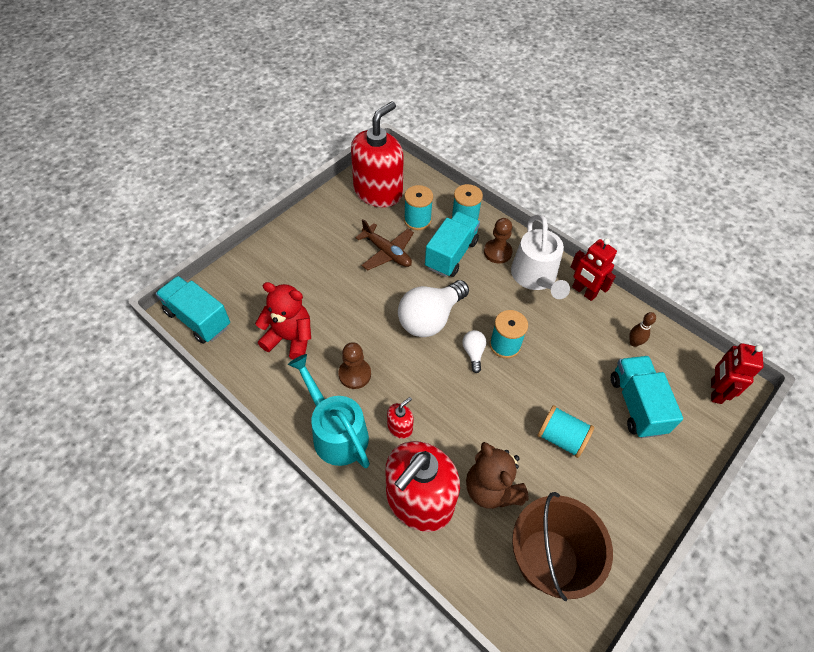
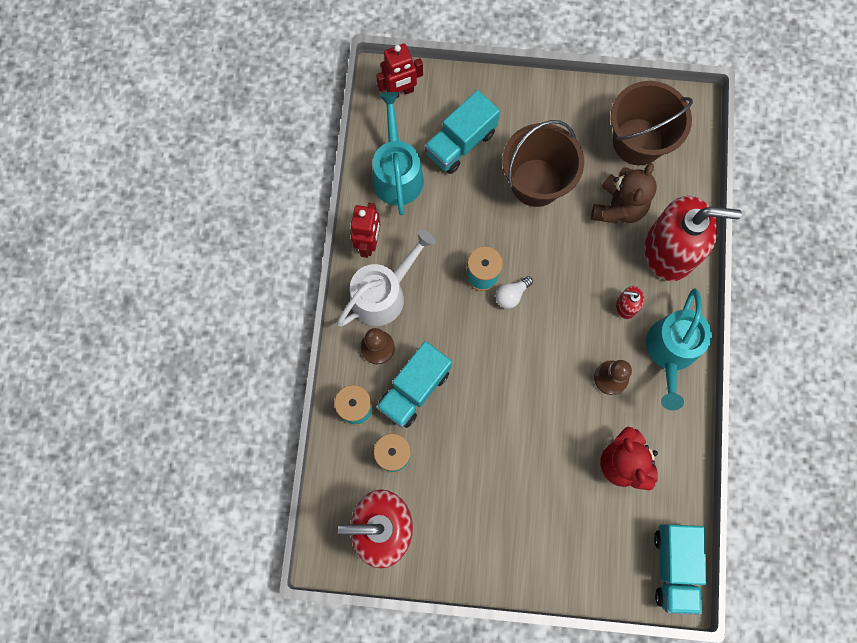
camera: 125 degrees left, 20 degrees up
(387, 252) = (459, 453): brown plane -> none
(430, 318) = (504, 356): white light bulb -> none
(451, 254) = (414, 389): turquoise truck -> turquoise truck turned 45 degrees counterclockwise
(561, 438) = (536, 182): turquoise spool -> brown bucket
(634, 343) = (397, 173): brown bowling pin -> turquoise watering can

